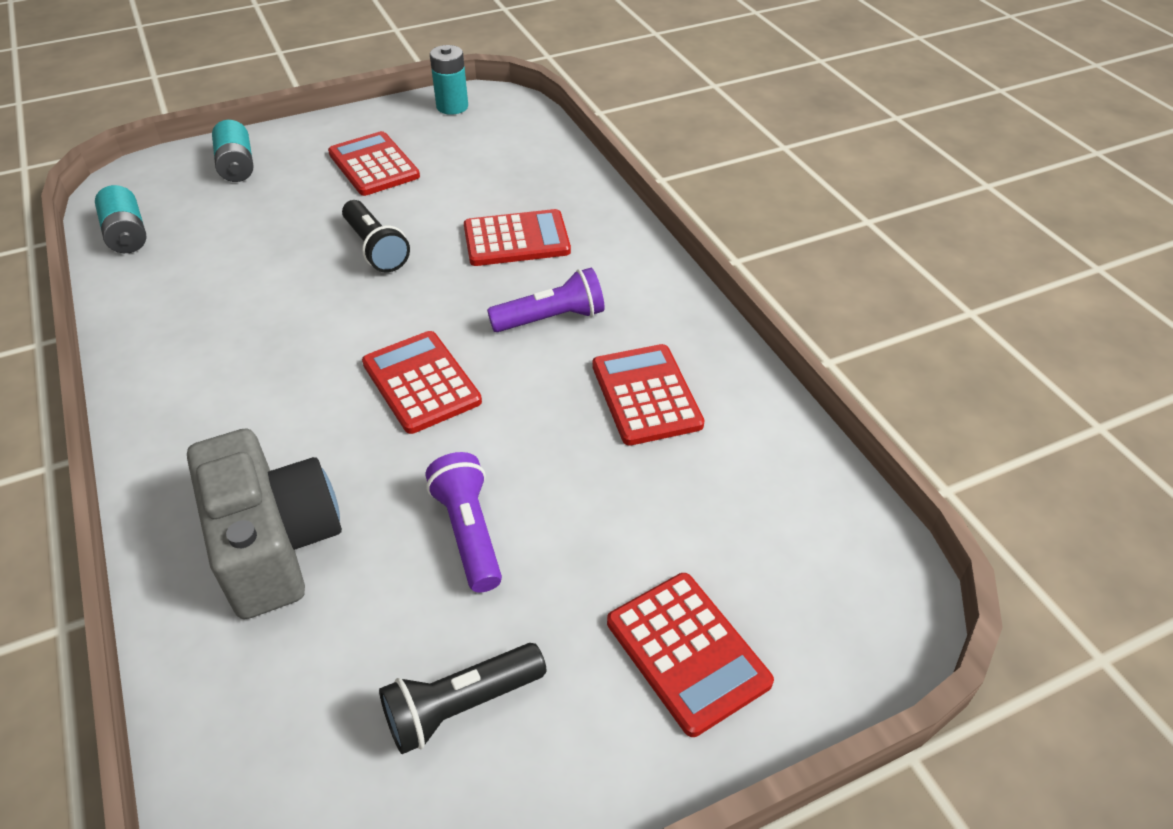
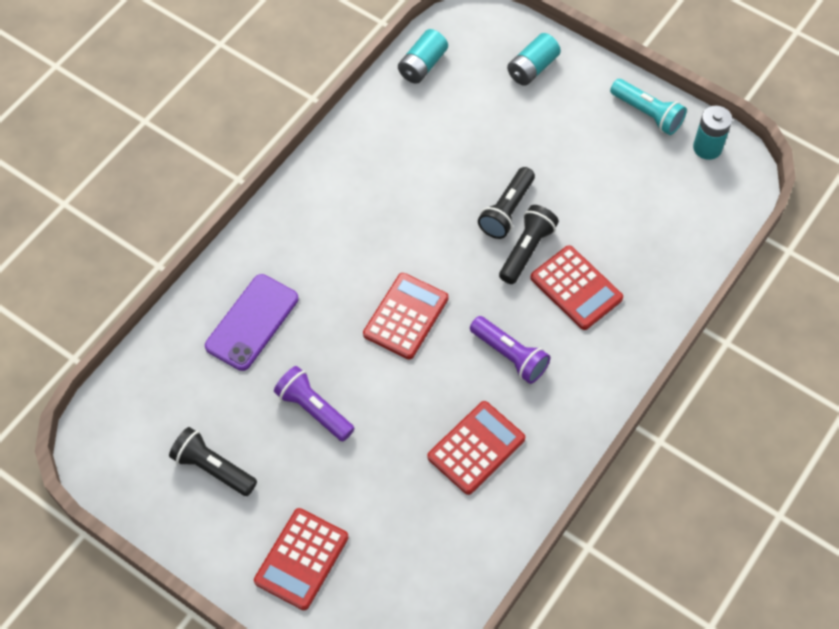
camera: 60 degrees right, 15 degrees up
(274, 544) = (252, 322): grey camera -> purple phone
(374, 165) = (595, 147): red calculator -> none
(377, 122) = (647, 113): none -> turquoise flashlight
(437, 254) = (526, 250): none -> black flashlight
(468, 532) = (314, 410): purple flashlight -> purple flashlight turned 90 degrees counterclockwise

